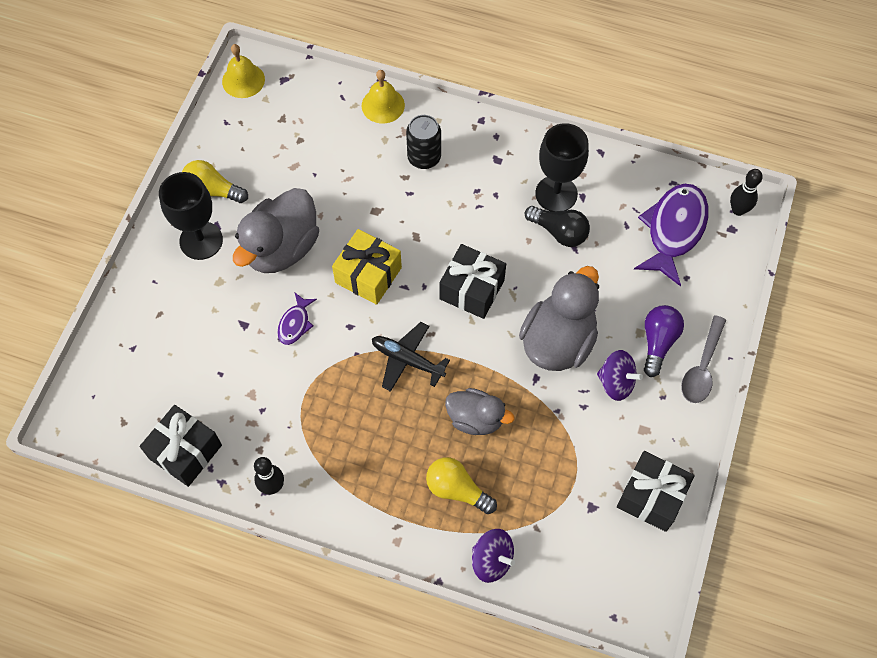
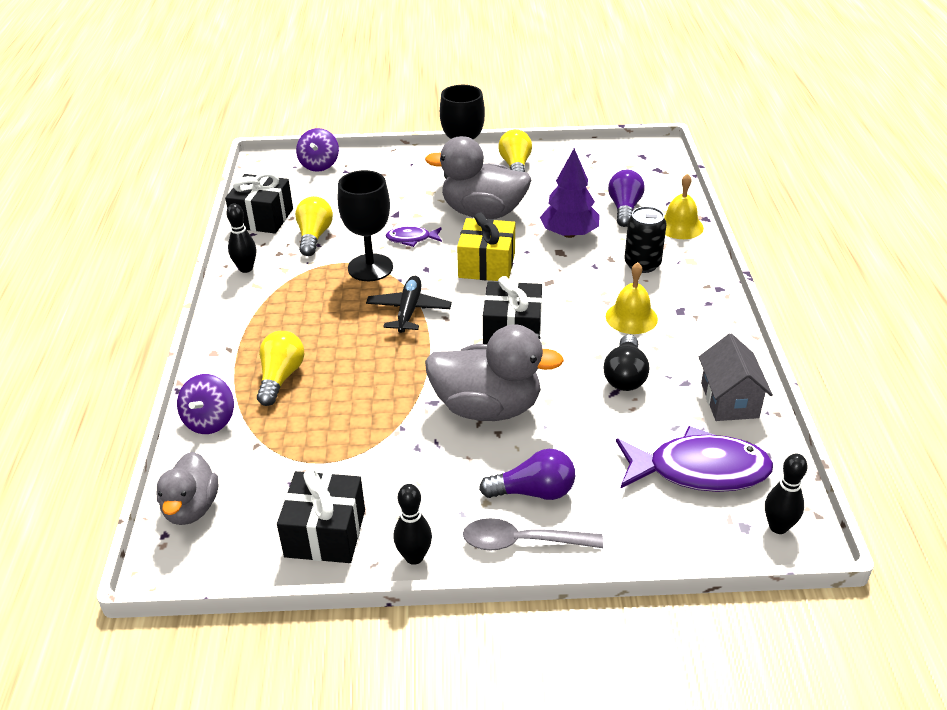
camera: 70 degrees right, 25 degrees down
(243, 80) = (637, 151): yellow bell -> yellow bell (631, 317)
(246, 410) = (314, 236): none -> yellow light bulb
(335, 133) = (624, 209): none -> purple light bulb
(352, 192) = (569, 234): none -> purple tree
(475, 419) = (365, 370): grey duck -> grey duck (191, 508)
(556, 194) = (672, 362): black goblet -> black goblet (370, 268)
(612, 178) = (729, 400): none -> grey house
(616, 382) = (460, 467): purple spinning top -> purple spinning top (319, 165)
(693, 442) = (414, 557): none -> black bowling pin

